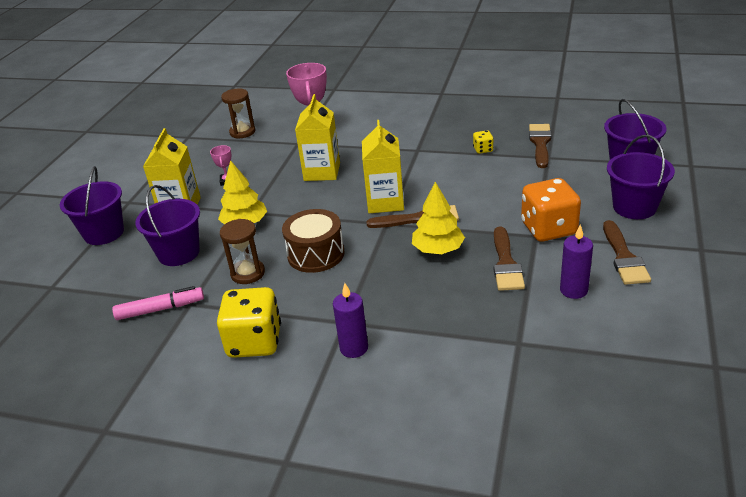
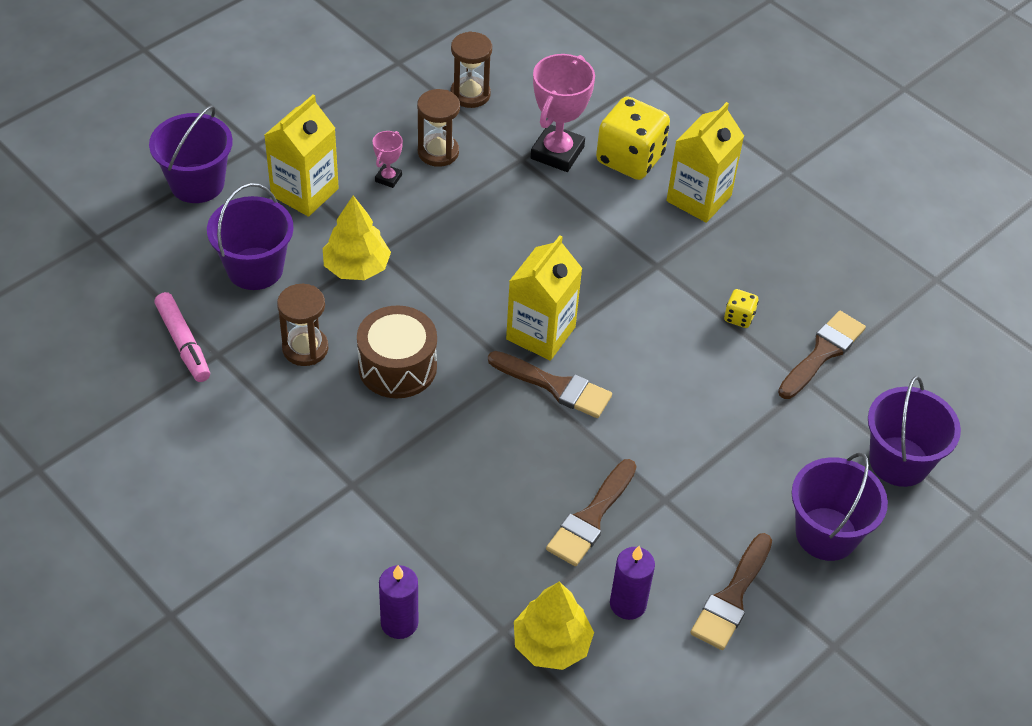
camera: 25 degrees right, 15 degrees up
(160, 309) = (183, 343): pink marker -> pink marker turned 45 degrees clockwise
(247, 159) = (438, 152): none -> brown hourglass
(254, 342) = (244, 451): yellow dice -> yellow dice (630, 159)
(322, 172) = (509, 232): yellow carton -> yellow carton (698, 198)
(354, 348) = (334, 525): purple candle -> purple candle (399, 623)
(438, 249) = (535, 448): yellow tree -> yellow tree (551, 644)
(548, 229) = (689, 499): orange dice -> none

